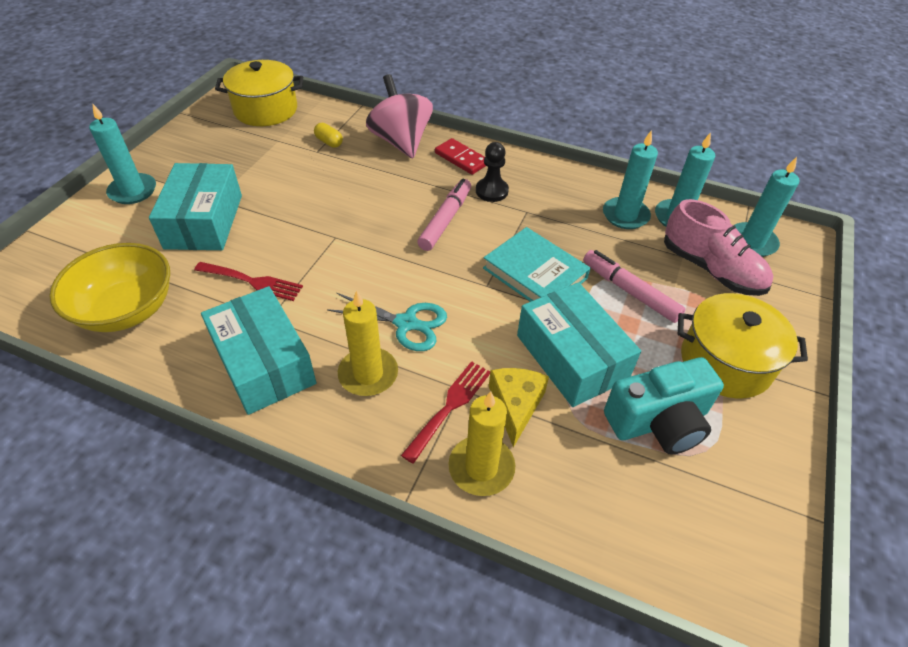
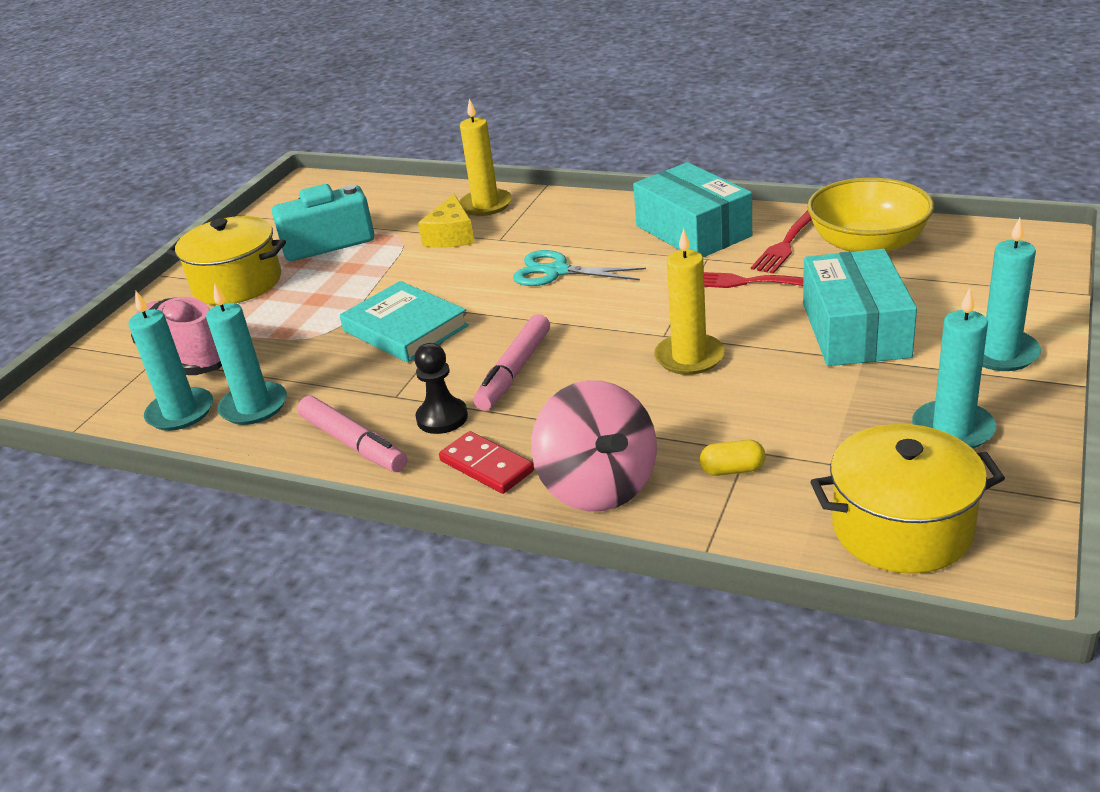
camera: 175 degrees left, 15 degrees down
(329, 142) = (732, 470): yellow capsule -> yellow capsule turned 45 degrees counterclockwise
(368, 374) = (589, 236): yellow candle -> yellow candle (689, 357)
(450, 406) = (510, 229): red fork -> red fork (785, 244)
(571, 357) = (389, 269): turquoise box -> none
(630, 291) = (299, 325): pink marker -> pink marker (353, 444)
(752, 242) = (104, 393): turquoise candle -> turquoise candle (953, 429)

